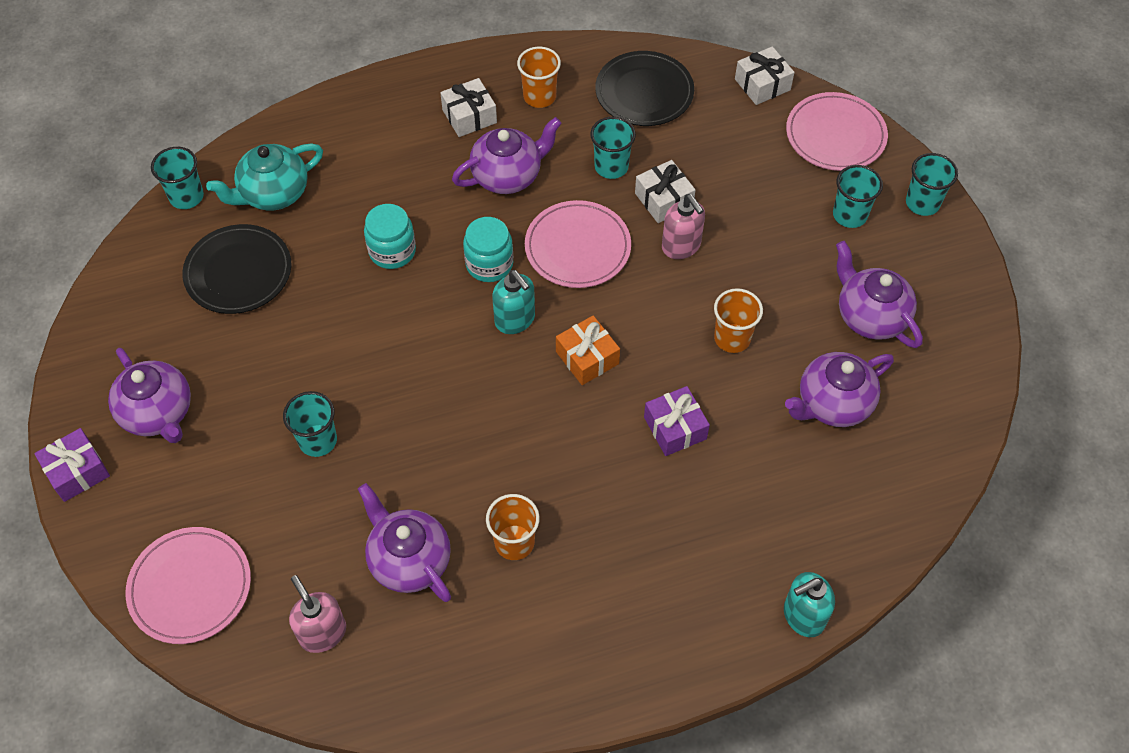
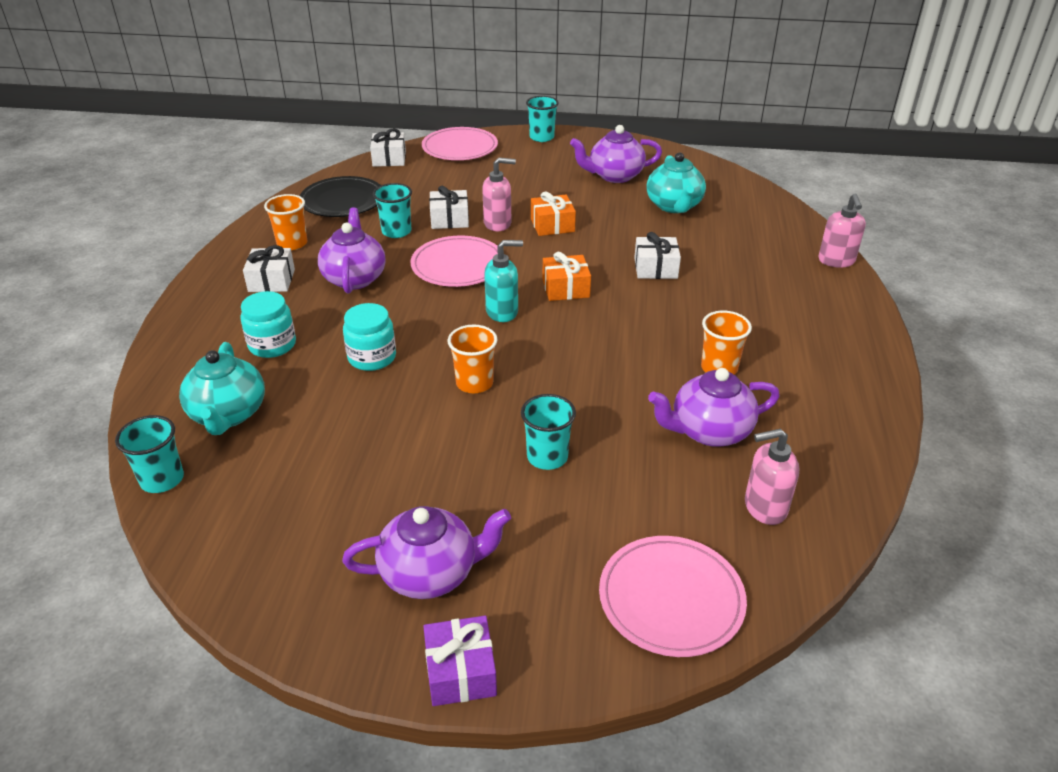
camera: 65 degrees left, 20 degrees down
(238, 272) = (301, 463): black plate -> none
(489, 264) = (435, 310): turquoise jar -> turquoise jar (272, 345)
(675, 428) = (655, 268): purple gift -> white gift
(709, 297) = (552, 225): none -> orange gift
(732, 338) = (594, 226): orange cup -> orange cup (474, 383)
(803, 616) = (836, 261): turquoise soap dispenser -> pink soap dispenser
(833, 403) = (674, 206): purple teapot -> turquoise teapot
(849, 215) = (529, 161): turquoise cup -> none

